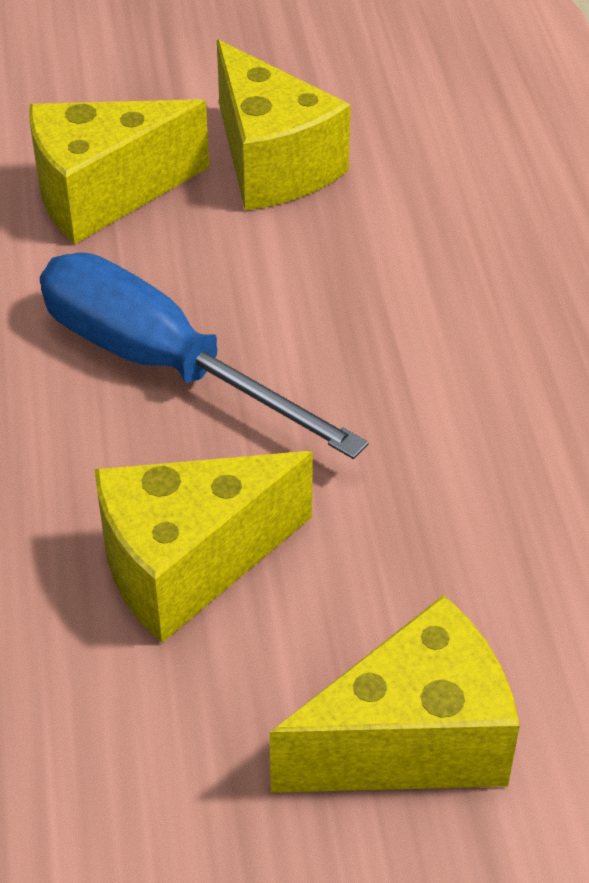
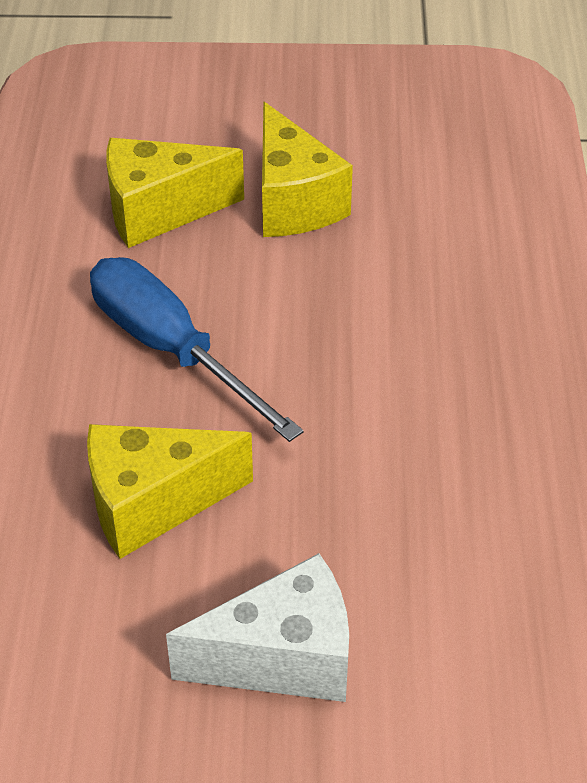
camera: 10 degrees right, 0 degrees up
(411, 741) = (283, 658): yellow cheese -> white cheese

